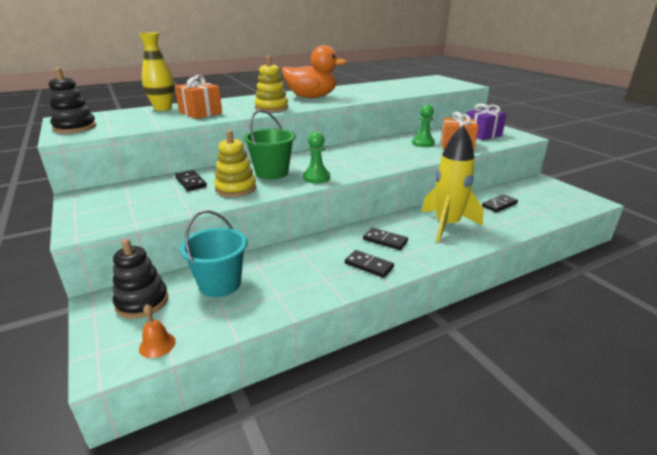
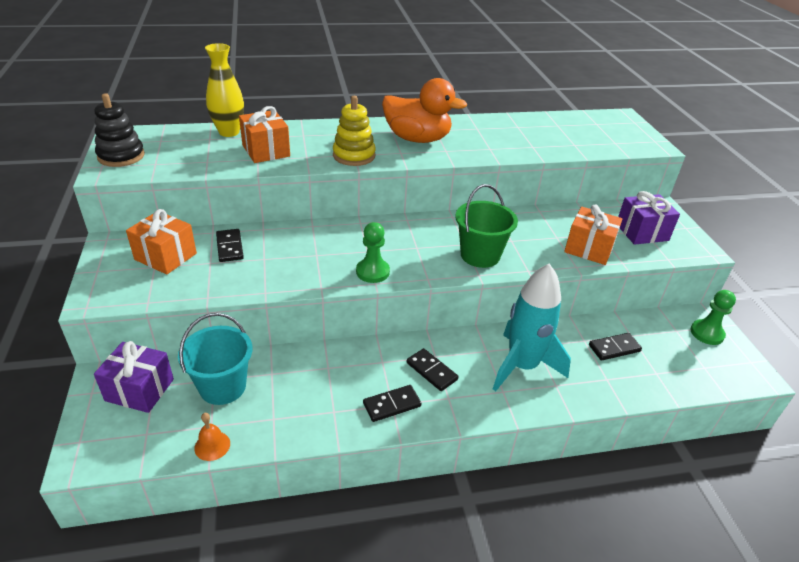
camera: 15 degrees right, 10 degrees up
(136, 195) = (165, 256): none -> orange gift
(142, 302) = (139, 390): black stacking toy -> purple gift
(157, 345) = (134, 449): orange bell -> orange bell (212, 445)
(236, 188) = (273, 270): yellow stacking toy -> none
(272, 173) = (326, 250): green bucket -> green bucket (480, 255)
(369, 265) = (392, 405): black domino -> black domino turned 75 degrees counterclockwise
(423, 143) = (546, 233): green pawn -> green pawn (707, 333)
(447, 225) = (522, 366): yellow rocket -> turquoise rocket

